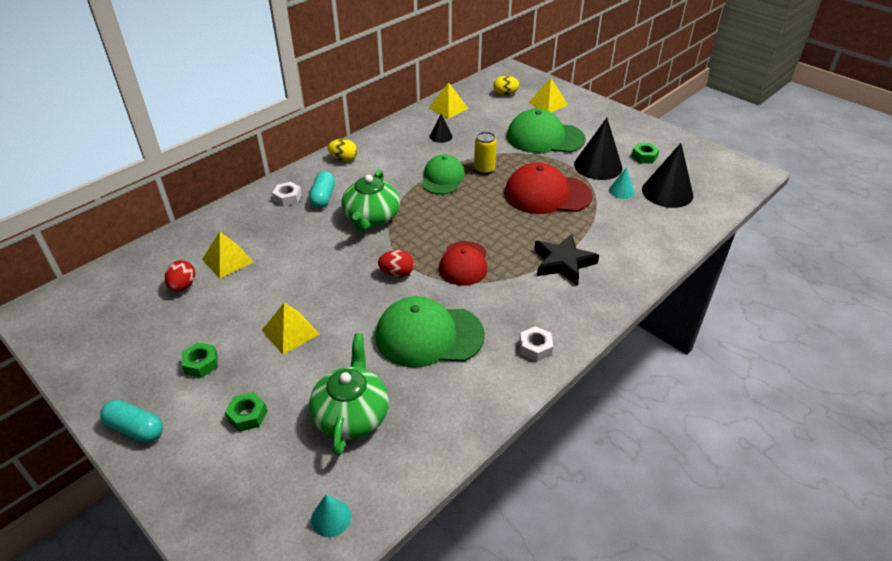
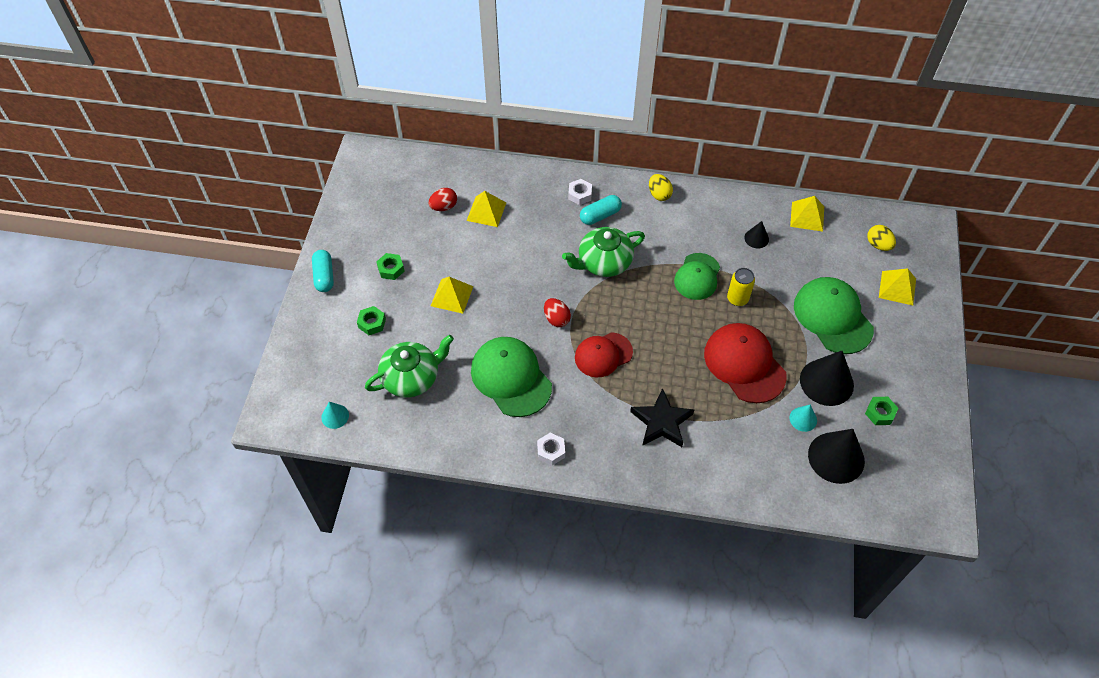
camera: 55 degrees right, 15 degrees up
(443, 178) = (697, 276): green cap -> green cap turned 135 degrees clockwise

